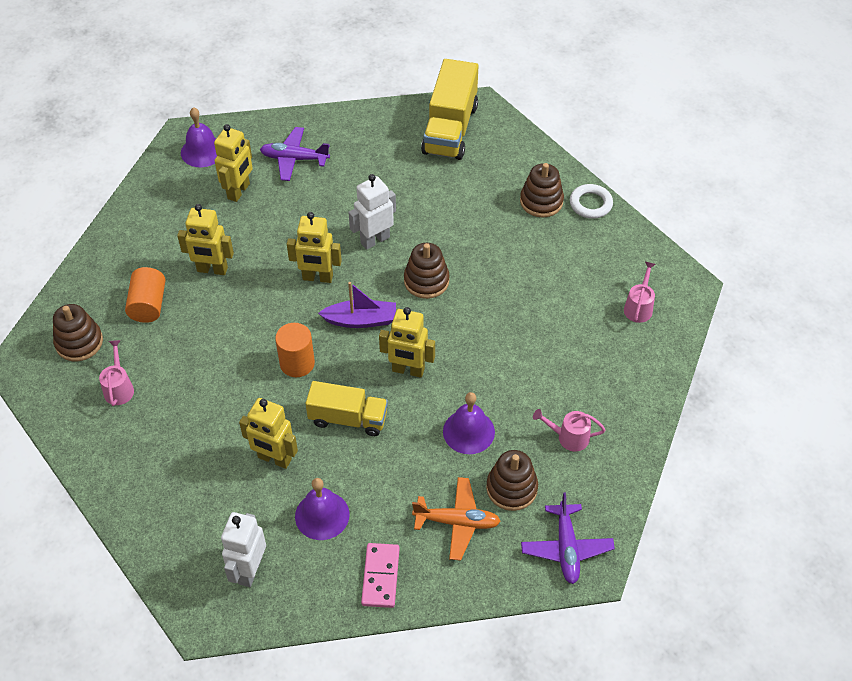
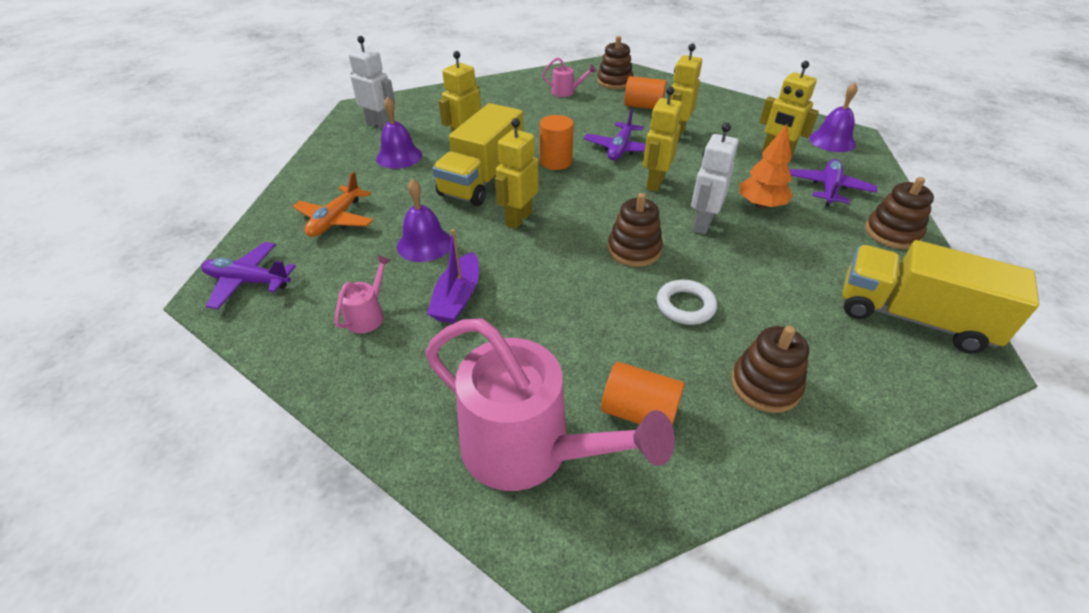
camera: 105 degrees right, 10 degrees down
(256, 313) = (620, 149): none -> purple plane
(334, 203) = (761, 205): none -> orange tree
(348, 418) = (482, 179): yellow truck -> yellow truck, size x1.51
(361, 320) = (592, 200): purple boat -> purple boat (457, 298)
(375, 240) = (702, 224): white robot -> white robot turned 135 degrees counterclockwise
(380, 576) = (323, 174): pink domino -> none
(511, 488) = (341, 259): brown stacking toy -> brown stacking toy (892, 233)
(588, 259) = (639, 412): none -> orange cylinder
(590, 204) = (760, 449): white ring -> white ring (685, 306)
(639, 307) = (529, 450): pink watering can -> pink watering can, size x2.34

